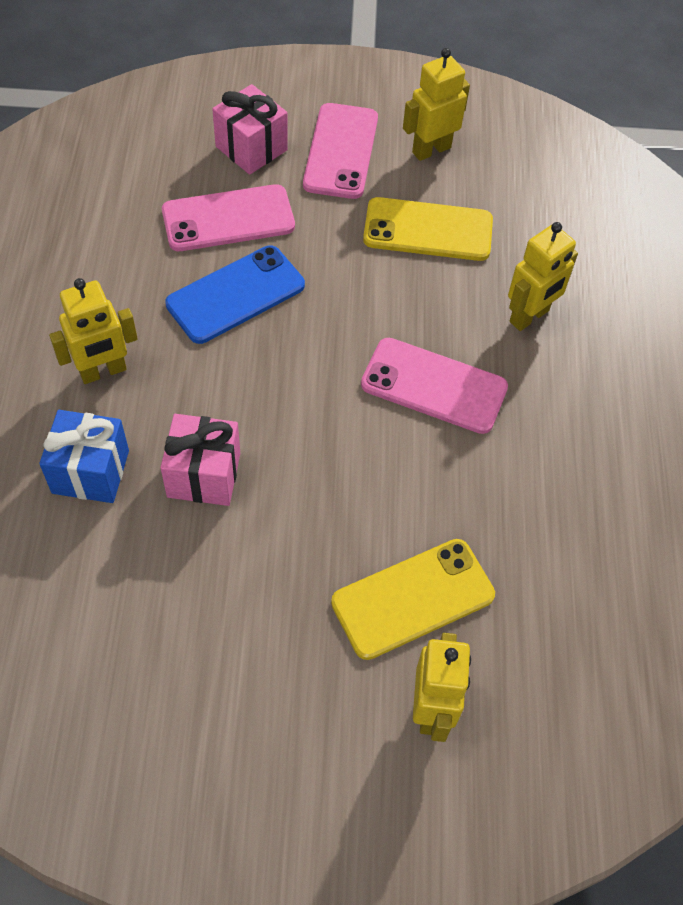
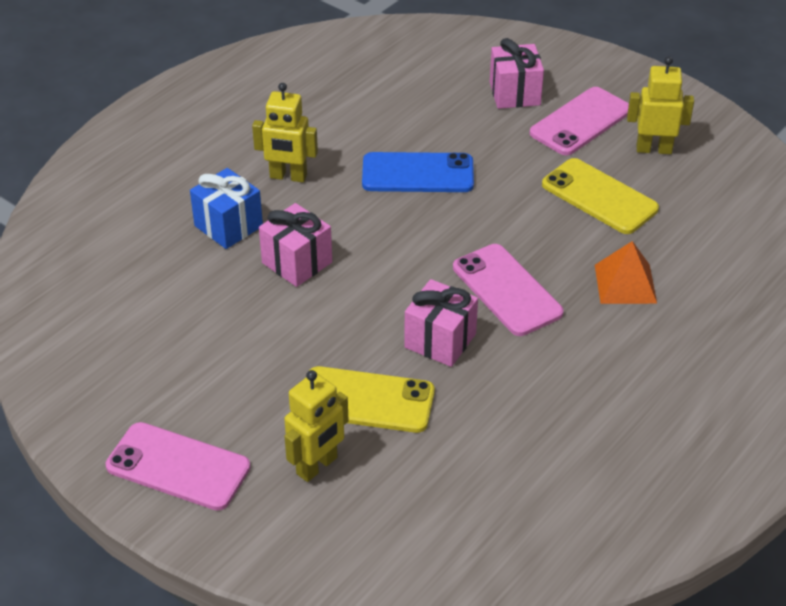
camera: 40 degrees right, 15 degrees down
(228, 219) = (456, 128): pink phone -> pink phone (178, 467)
(422, 483) = (440, 341): none -> pink gift
(529, 316) = (625, 284): yellow robot -> orange pyramid

